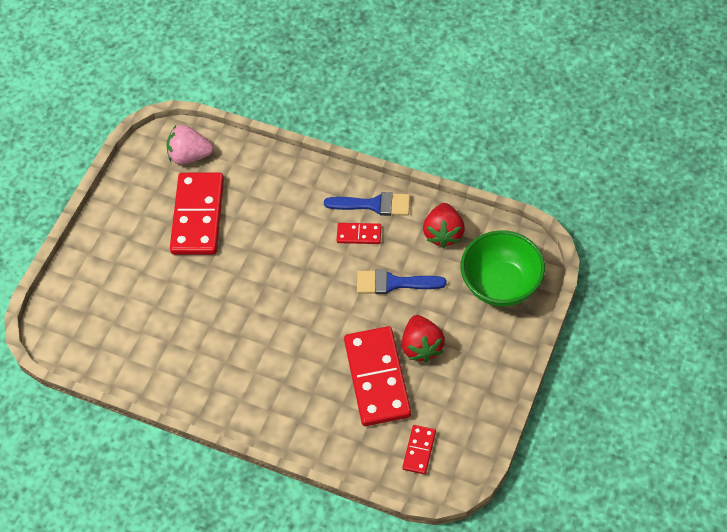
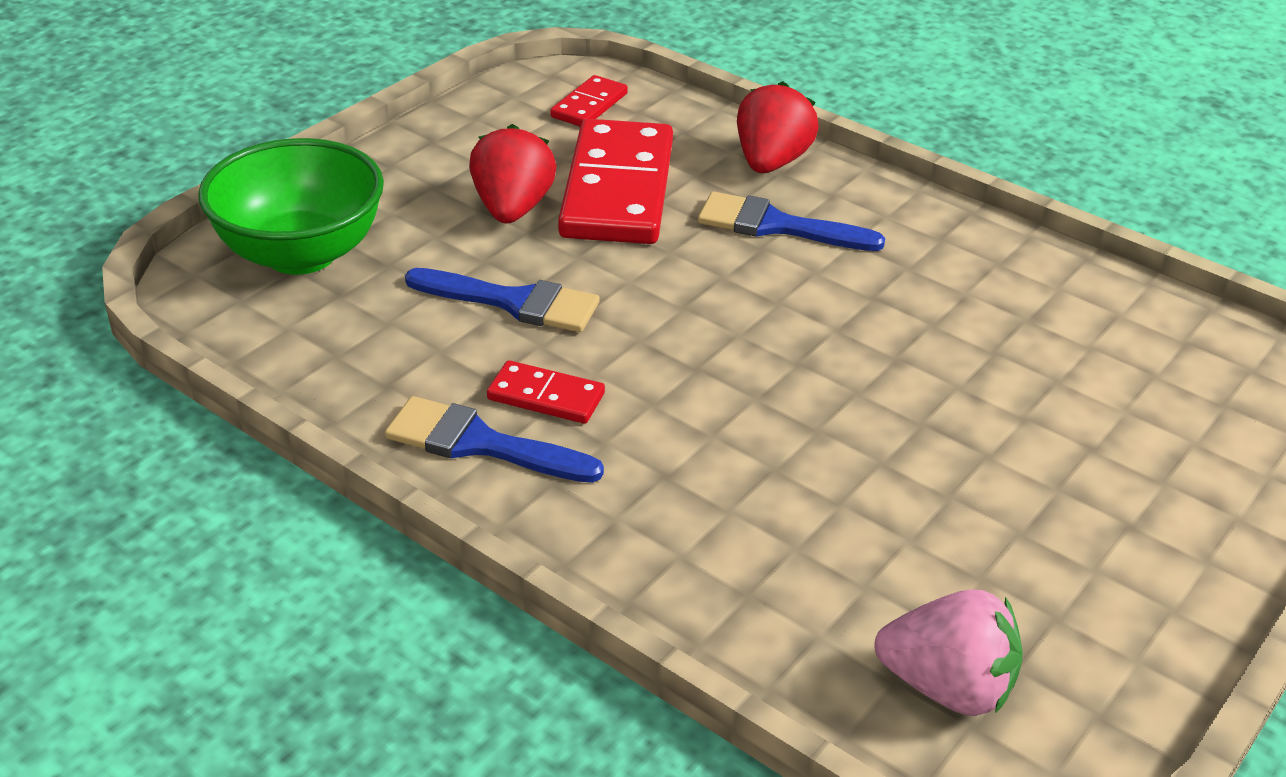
camera: 170 degrees left, 20 degrees down
(198, 216) = (938, 528): red domino -> none
(292, 373) = (776, 225): none -> blue brush
(443, 233) = (355, 355): red strawberry -> red strawberry (771, 162)

